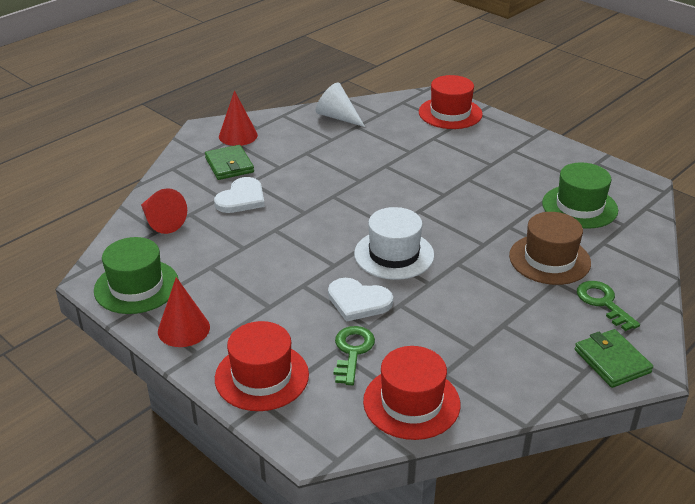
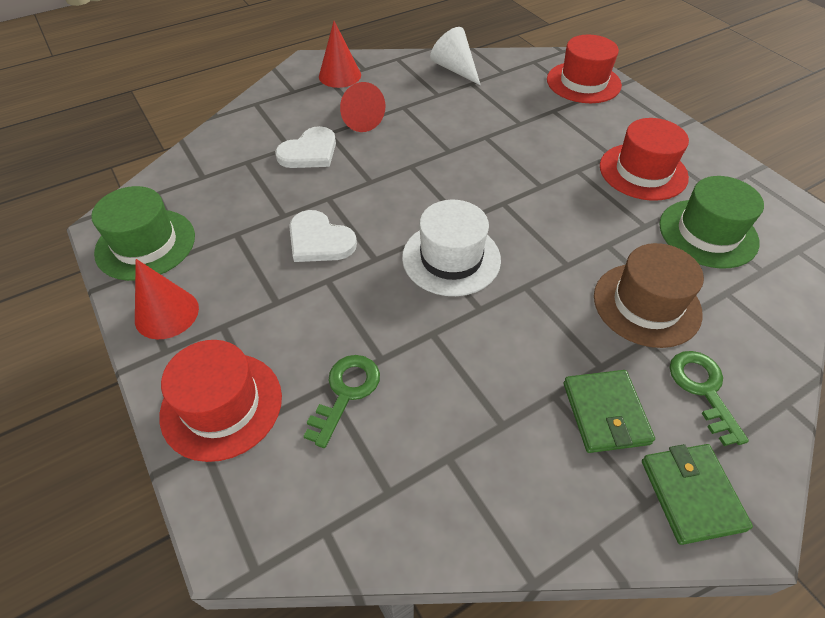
camera: 15 degrees right, 15 degrees up
(161, 221) = (212, 166): red cone -> red cone (358, 118)
(229, 165) = (315, 109): green wallet -> green wallet (605, 413)
(358, 301) = (382, 317): white heart -> white heart (319, 240)
(411, 402) = (389, 496): red hat -> red hat (643, 171)

